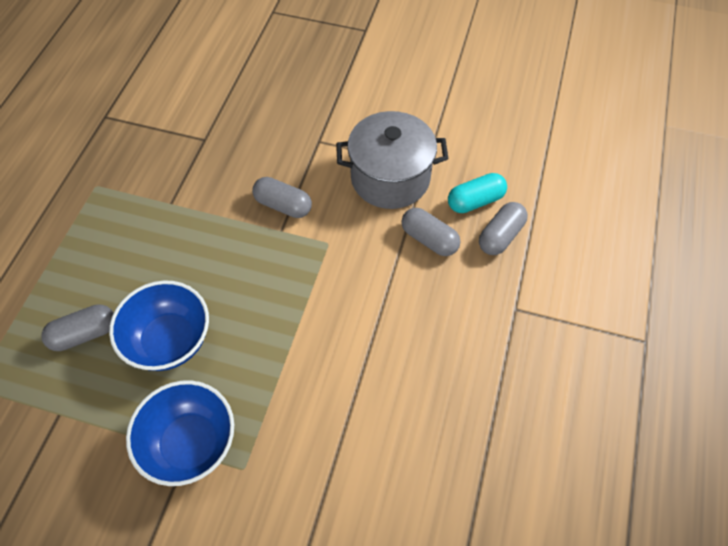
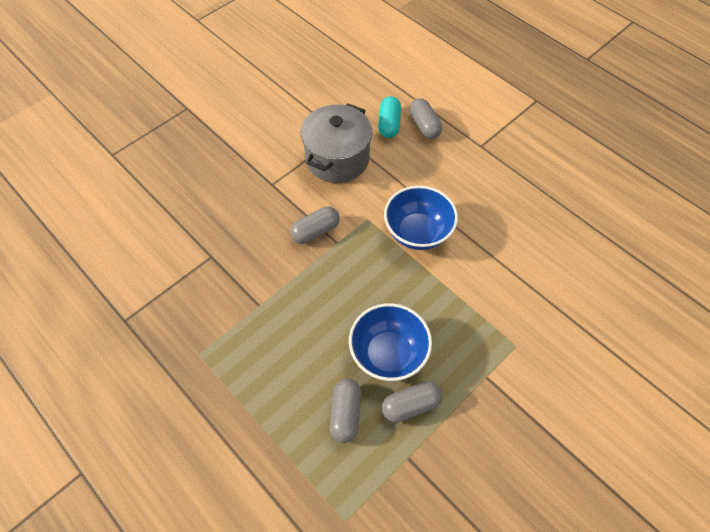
camera: 60 degrees left, 0 degrees up
(190, 444) = (480, 372): blue bowl -> blue bowl (417, 232)
(429, 239) = (402, 162): grey capsule -> grey capsule (411, 405)

